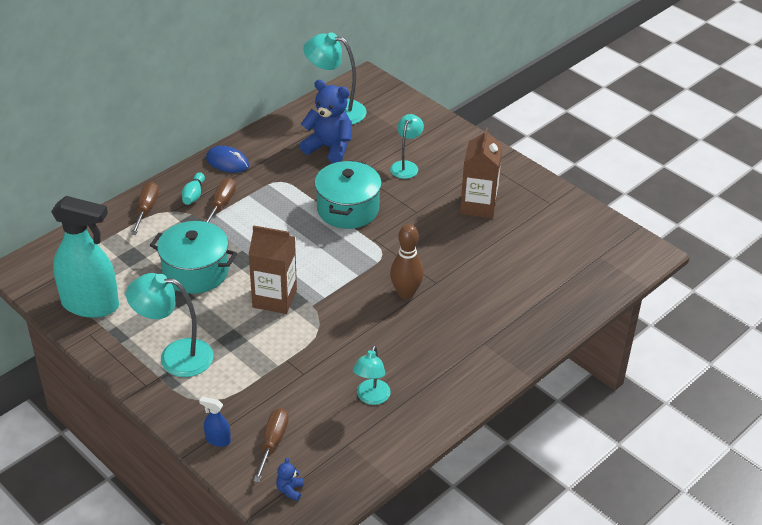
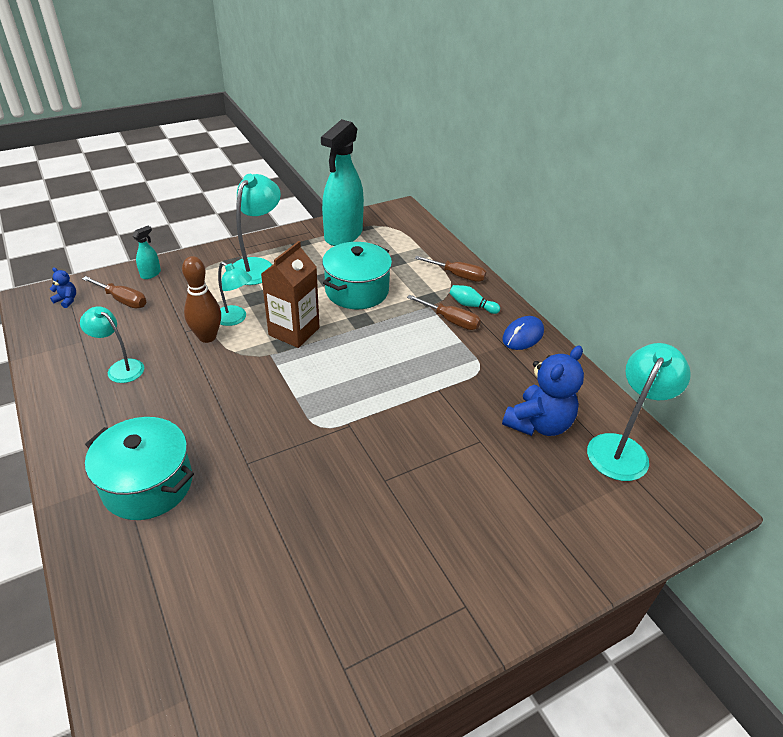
camera: 105 degrees right, 0 degrees up
(218, 440) = (151, 274): blue spray bottle -> turquoise spray bottle
(348, 209) = (412, 414): turquoise pot -> turquoise pot (148, 484)
(405, 293) = (245, 430): brown bowling pin -> brown bowling pin (207, 337)
(406, 166) = (485, 495): turquoise lamp -> turquoise lamp (235, 319)
(478, 206) = (373, 557): brown carton -> none

